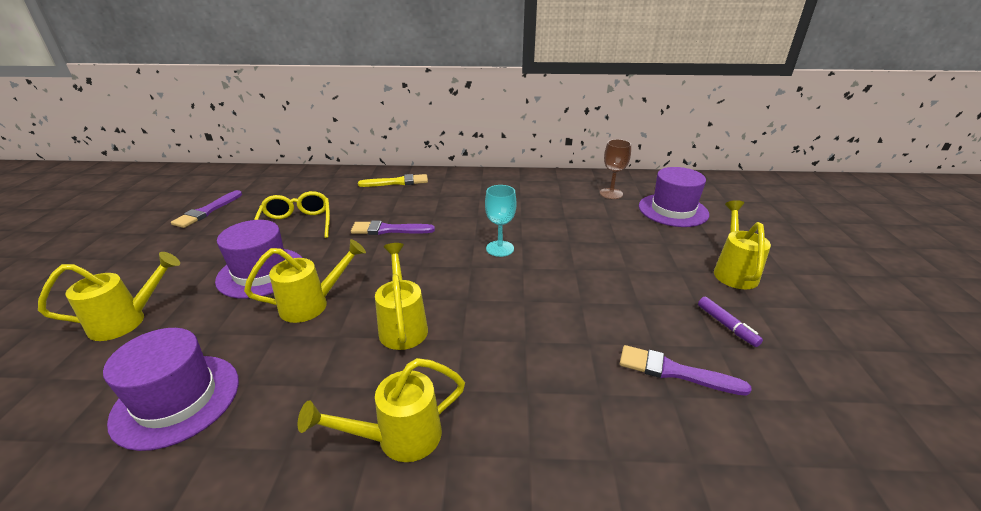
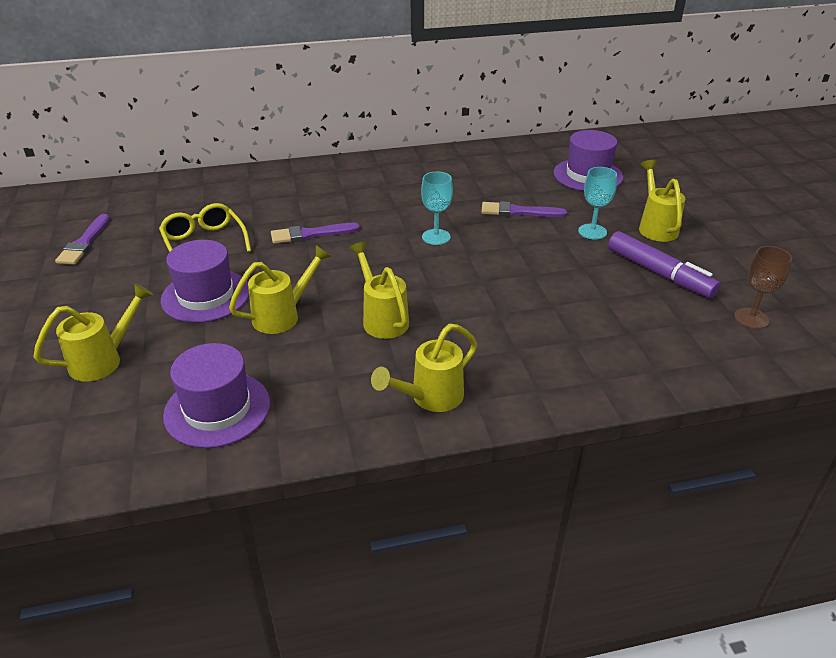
camera: 15 degrees left, 5 degrees up
(397, 182) = (285, 180): yellow brush -> none
(611, 193) = (522, 165): brown goblet -> brown goblet (751, 318)
(661, 266) = (592, 231): none -> turquoise goblet
(674, 371) = (627, 314): purple brush -> purple brush (518, 212)
(726, 325) = (659, 273): purple marker -> purple marker, size x1.95

